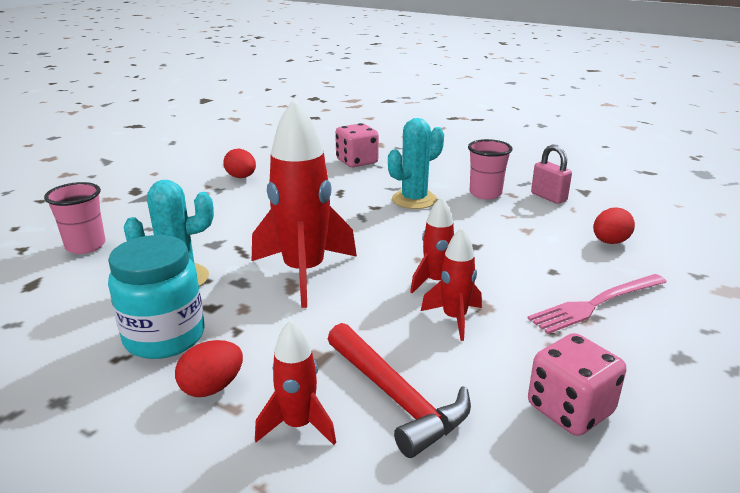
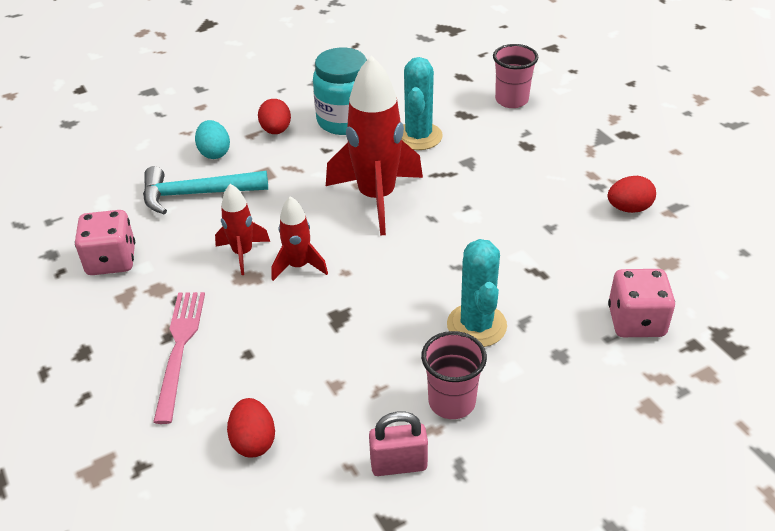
camera: 120 degrees right, 15 degrees up
(298, 425) = (214, 153): red rocket -> turquoise egg
(396, 398) = (196, 194): red hammer -> turquoise hammer

